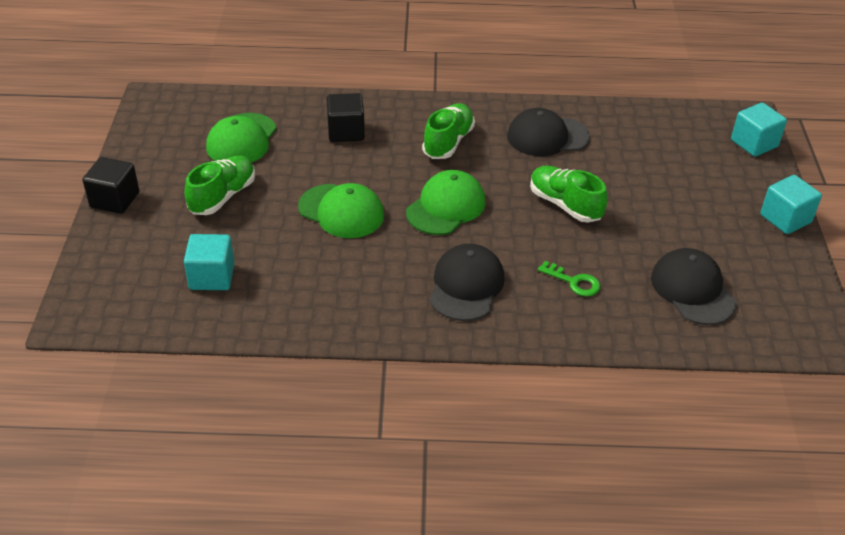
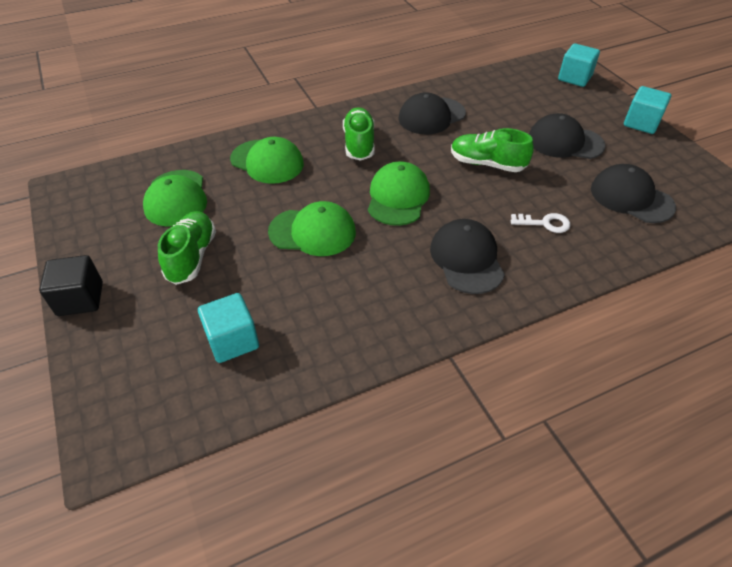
camera: 25 degrees left, 5 degrees up
(346, 132) = (267, 162): black cube -> green cap
(573, 282) = (544, 223): green key -> white key
(673, 210) = (565, 142): none -> black cap

